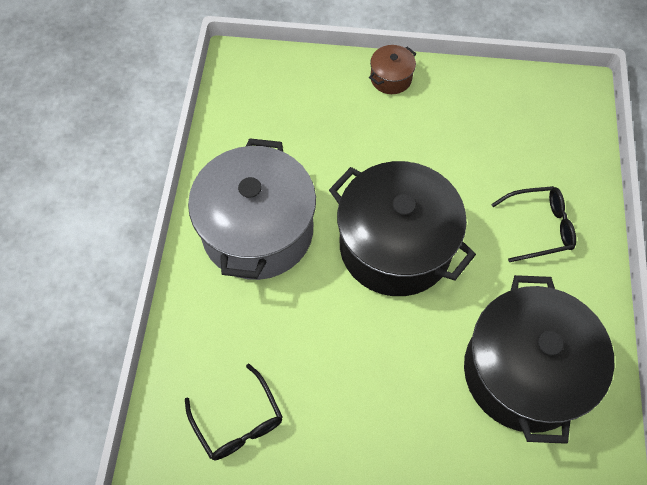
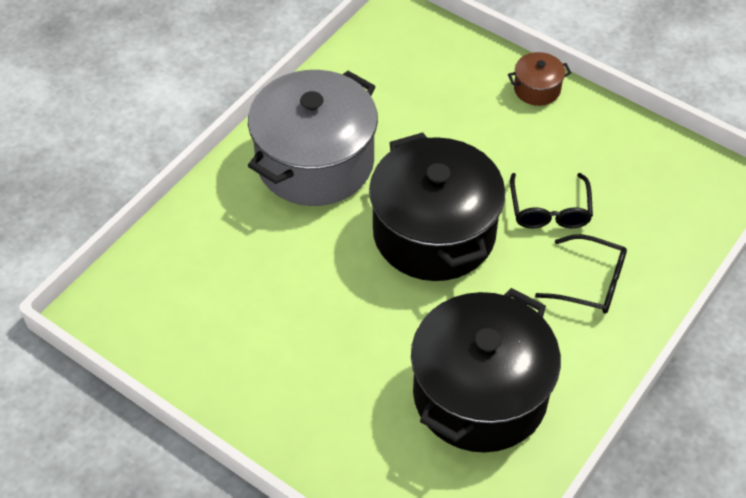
camera: 30 degrees right, 10 degrees down
(238, 421) = (192, 302): black glasses -> black glasses (549, 210)

